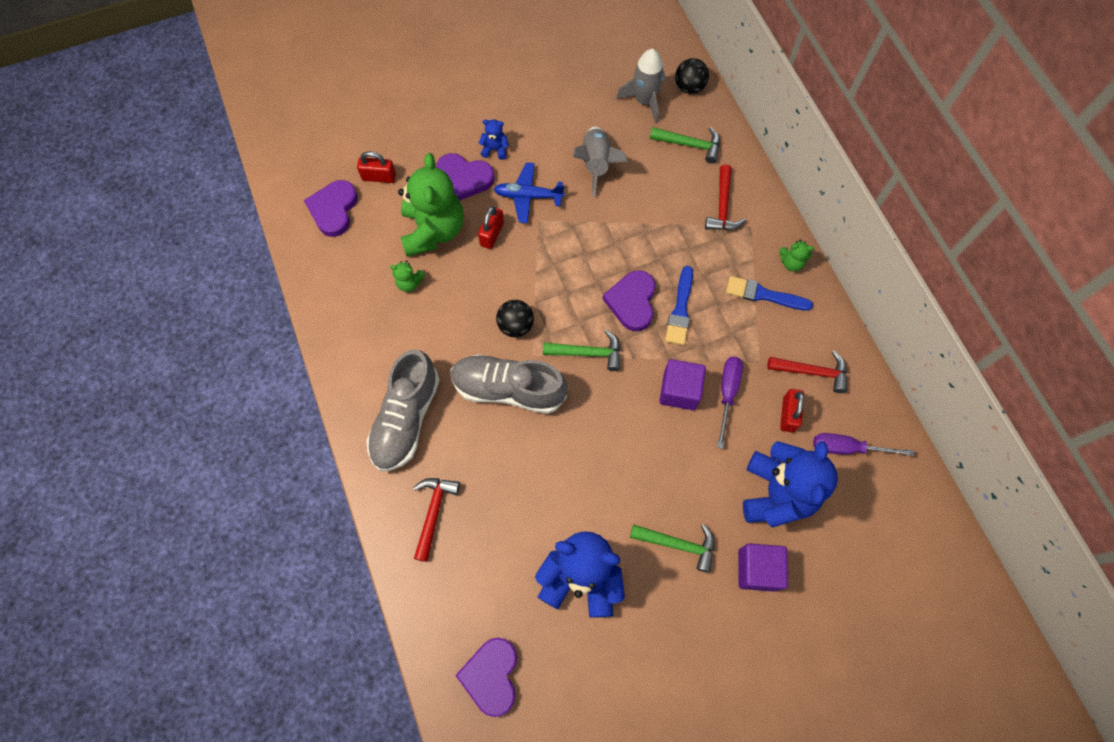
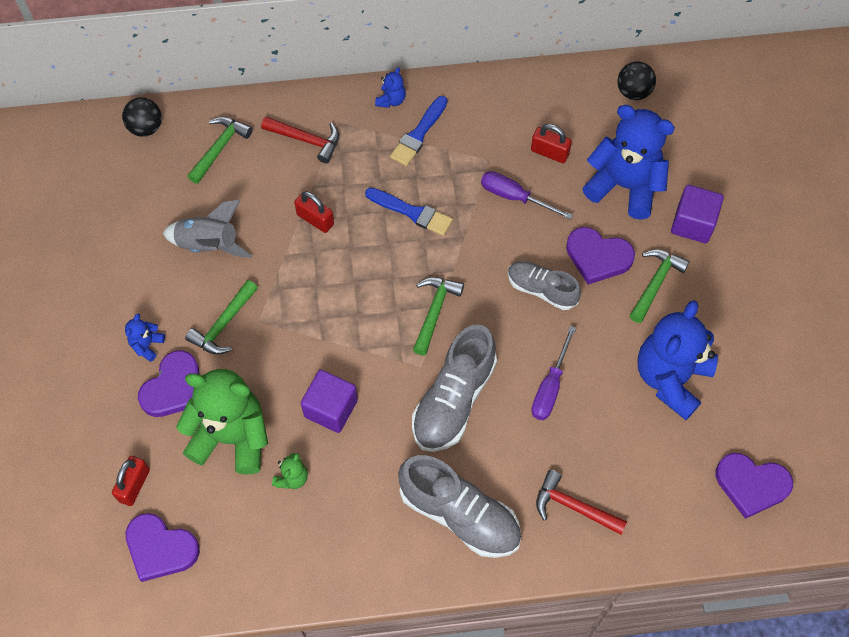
camera: 75 degrees left, 5 degrees down
(492, 234) = (259, 374): red padlock -> red padlock (315, 219)
(515, 326) = (381, 375): black ball -> black ball (633, 92)
(528, 196) = (224, 324): blue plane -> green hammer
(632, 302) = (389, 254): purple heart -> purple heart (598, 257)
(638, 439) = (541, 289): none -> grey shoe
(644, 101) = (145, 175): grey rocket -> none
(679, 391) = (500, 238): purple cube -> purple cube (331, 408)
(791, 263) = (391, 100): green teddy bear -> blue teddy bear
(812, 372) = (512, 119): red hammer -> none
(847, 448) = (594, 116): purple screwdriver -> purple screwdriver (550, 387)

